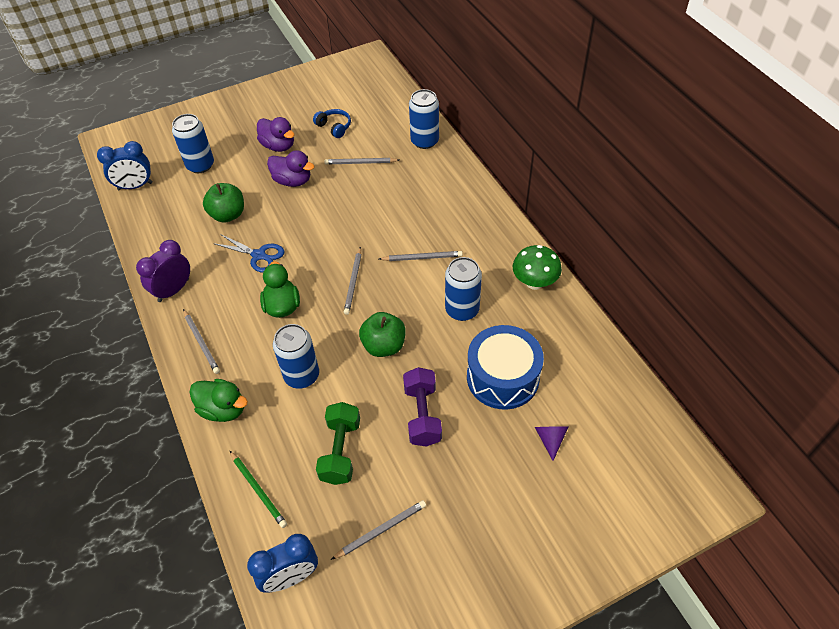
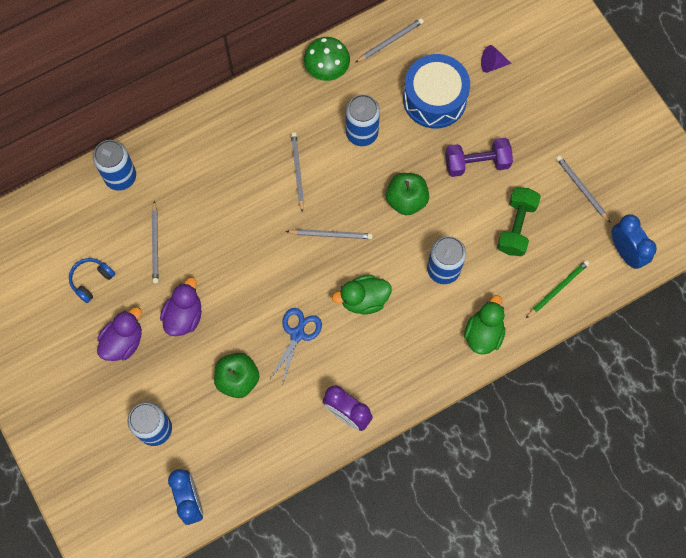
camera: 95 degrees left, 20 degrees up
(201, 343) = (411, 370): grey pencil -> grey pencil (390, 41)
(340, 451) = (516, 227): green dumbbell -> green dumbbell turned 75 degrees counterclockwise

